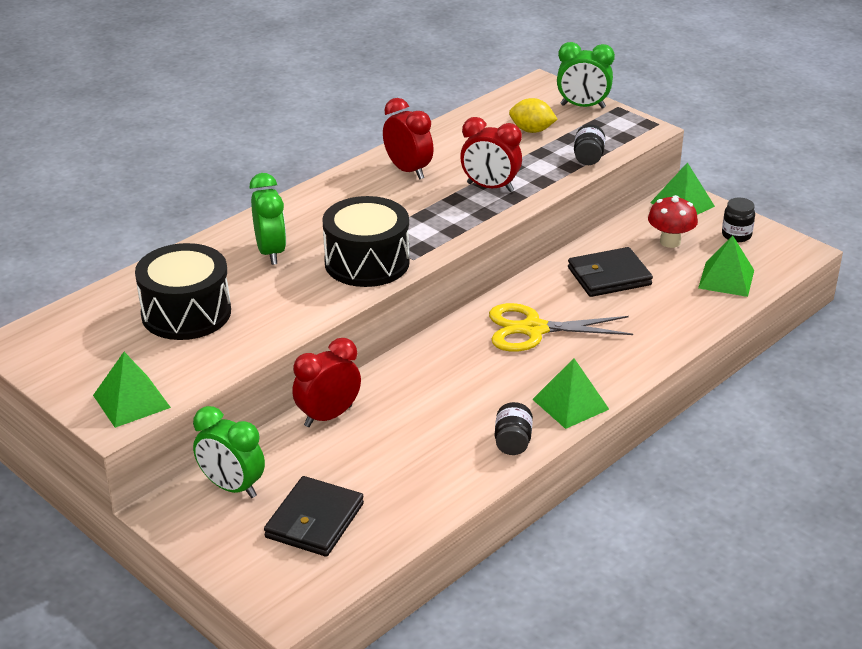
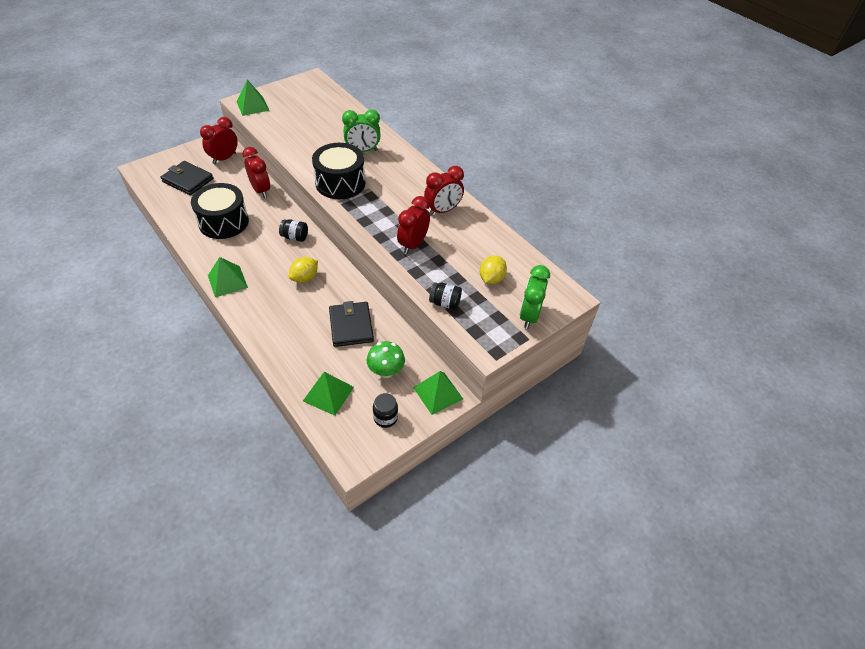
camera: 95 degrees right, 15 degrees up
(186, 313) = (316, 122): black drum -> black drum (223, 222)
(232, 487) = (224, 158): green clock -> red clock
(512, 442) = (207, 252): black jar -> black jar (295, 237)
(534, 329) = (305, 278): yellow scissors -> yellow lemon
(670, 242) = (386, 371): red mushroom -> green mushroom

